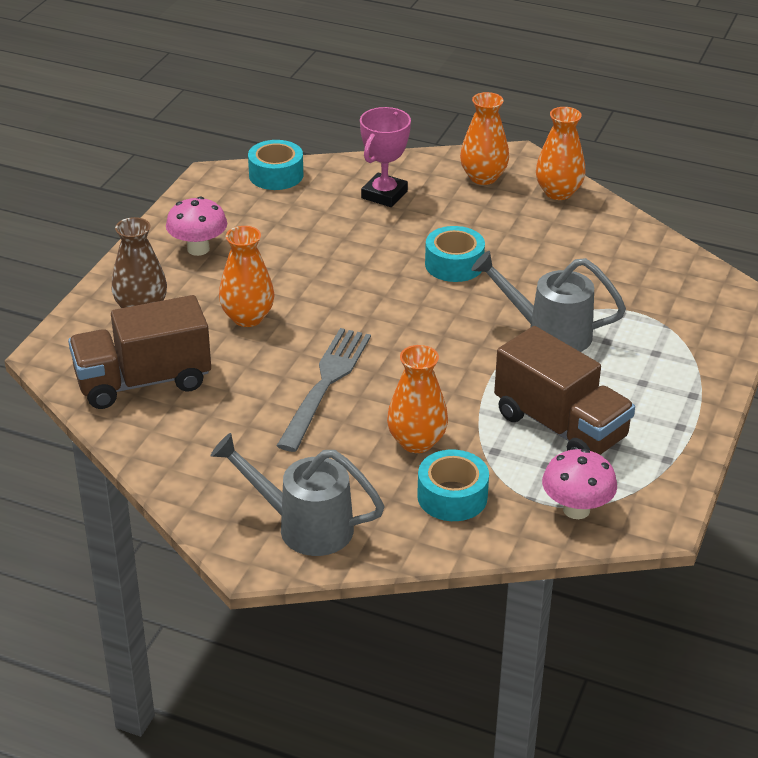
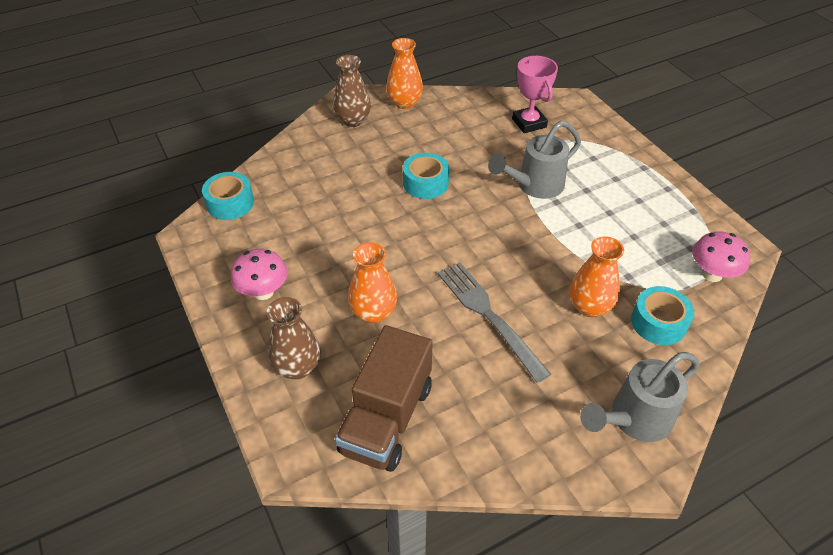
camera: 50 degrees left, 10 degrees up
(384, 195) = (317, 169): pink trophy -> pink trophy (529, 123)
(483, 177) = (353, 120): orange vase -> brown vase
(560, 427) = (628, 234): brown truck -> none

